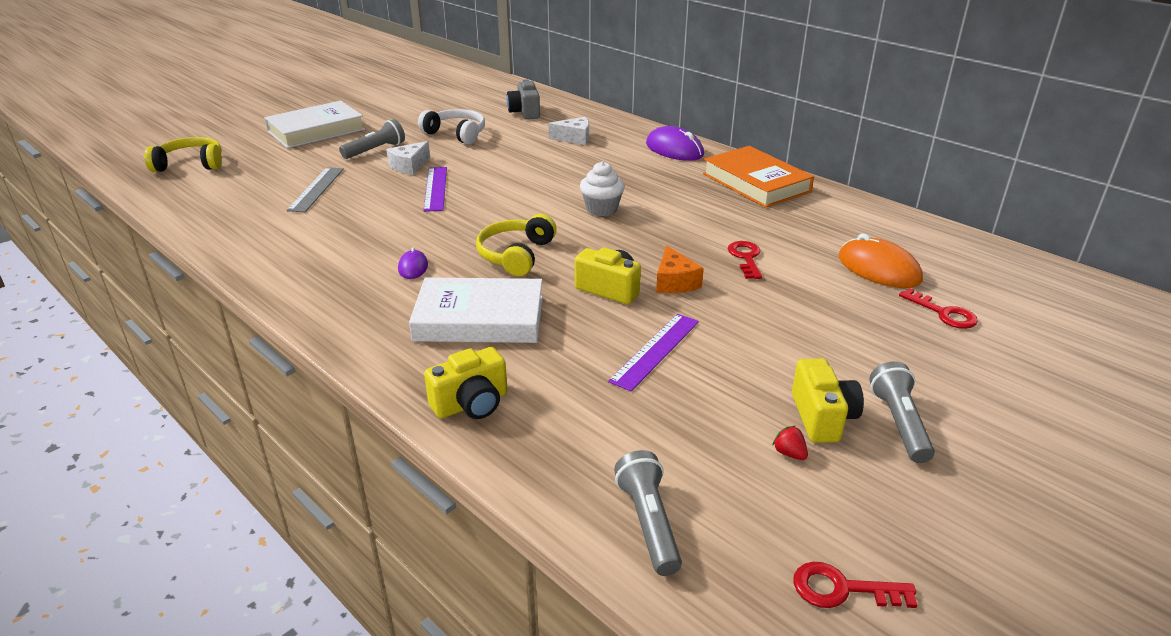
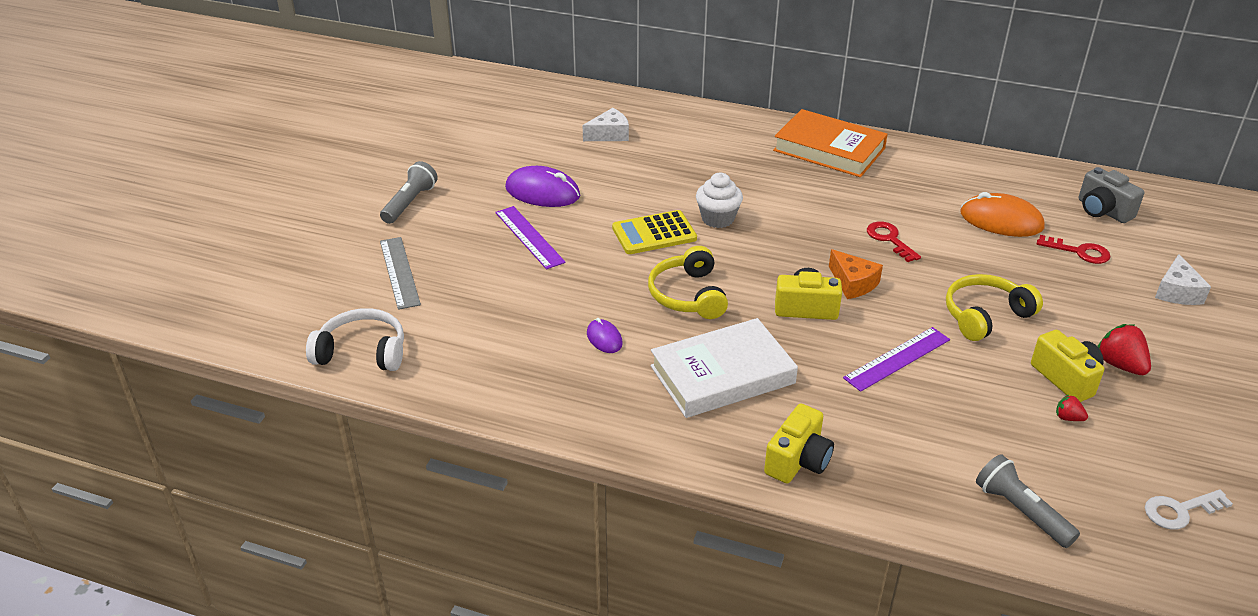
camera: 25 degrees left, 5 degrees up
(190, 164) = (207, 278): yellow headphones -> yellow headphones (985, 315)
(316, 130) = (308, 191): white book -> none
(409, 166) = (471, 215): white cheese -> white cheese (1177, 292)
(456, 134) = (478, 158): white headphones -> white headphones (362, 352)
(525, 112) = (523, 110): grey camera -> grey camera (1103, 210)
(536, 207) = (654, 233): none -> yellow calculator
(655, 350) = (897, 359): purple ruler -> purple ruler turned 45 degrees clockwise
(674, 149) = (721, 125): purple mouse -> purple mouse (542, 192)
(842, 589) = (1180, 511): red key -> white key
(899, 423) = (1120, 365): grey flashlight -> red strawberry

